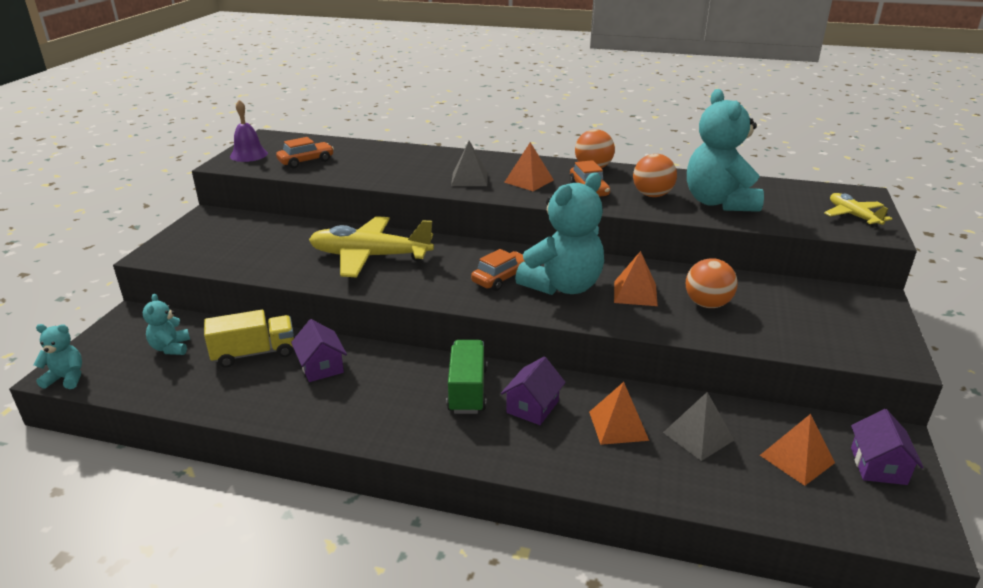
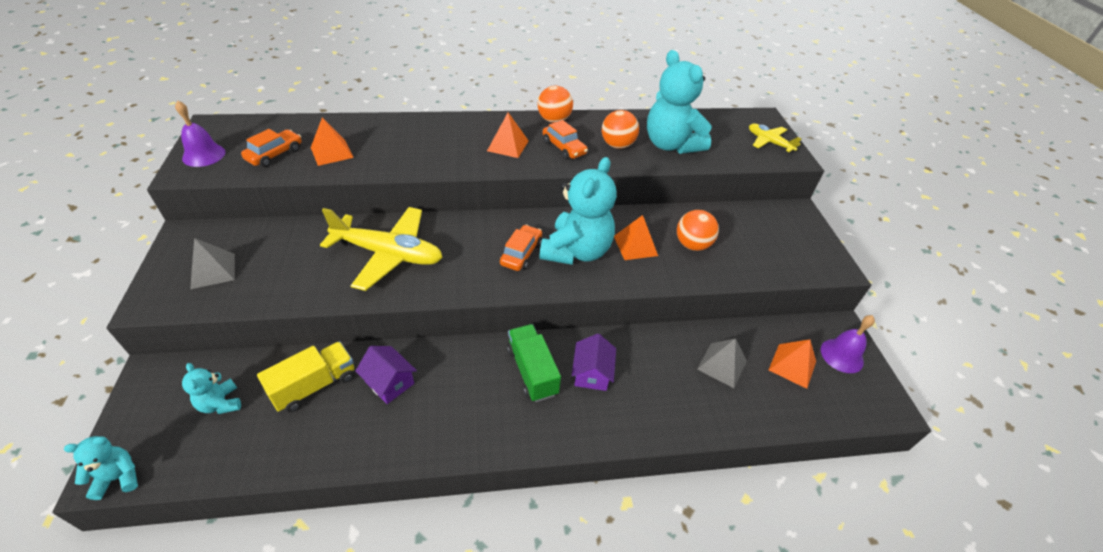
camera: 25 degrees left, 15 degrees up
(370, 257) = (389, 254): yellow plane -> yellow plane turned 150 degrees counterclockwise
(469, 179) = (453, 152): grey pyramid -> grey pyramid (213, 271)
(618, 426) = (663, 372): orange pyramid -> orange pyramid (331, 152)
(878, 466) = (842, 355): purple house -> purple bell

